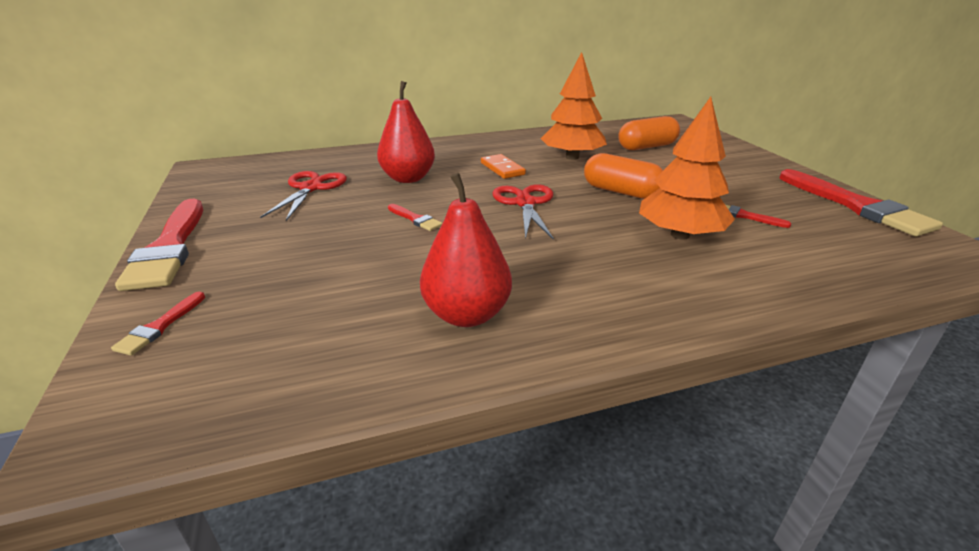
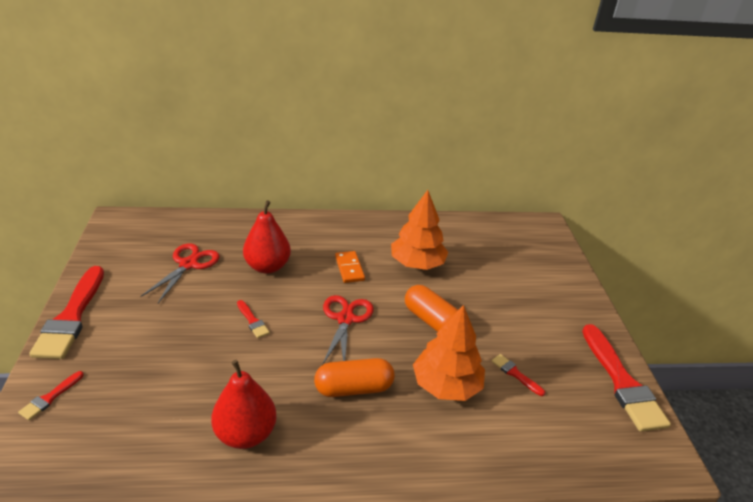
camera: 10 degrees right, 5 degrees up
(647, 147) = (492, 261): orange capsule -> orange capsule (353, 388)

